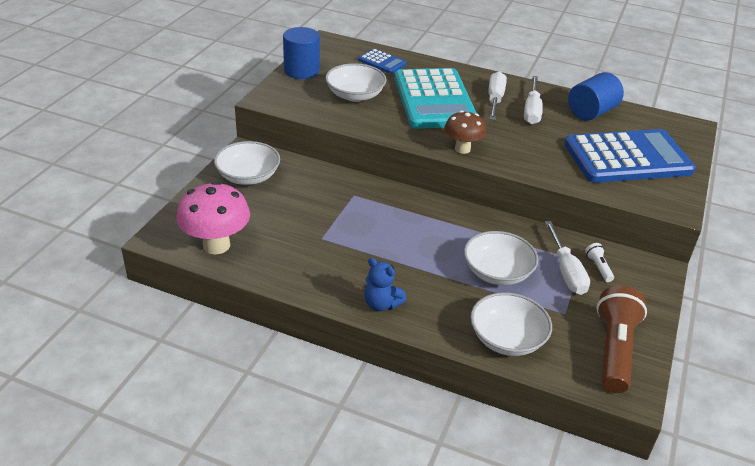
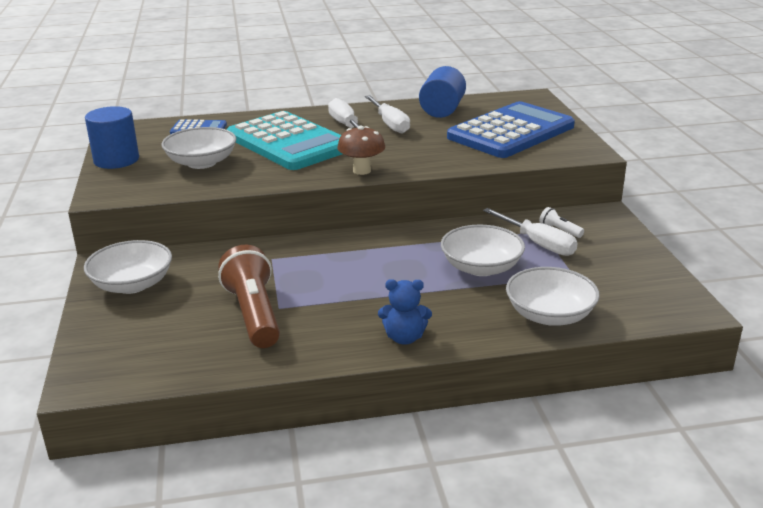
camera: 30 degrees left, 10 degrees down
(216, 245) = (163, 361): pink mushroom -> none
(614, 350) = (642, 284): brown flashlight -> brown flashlight (254, 314)

